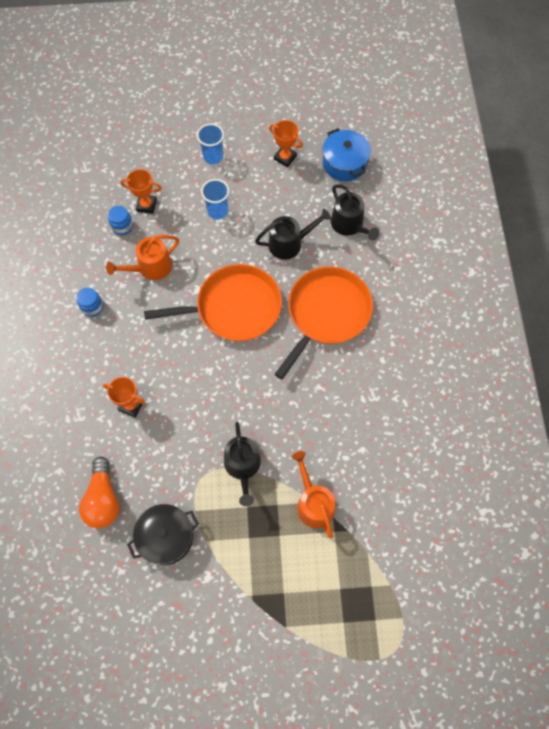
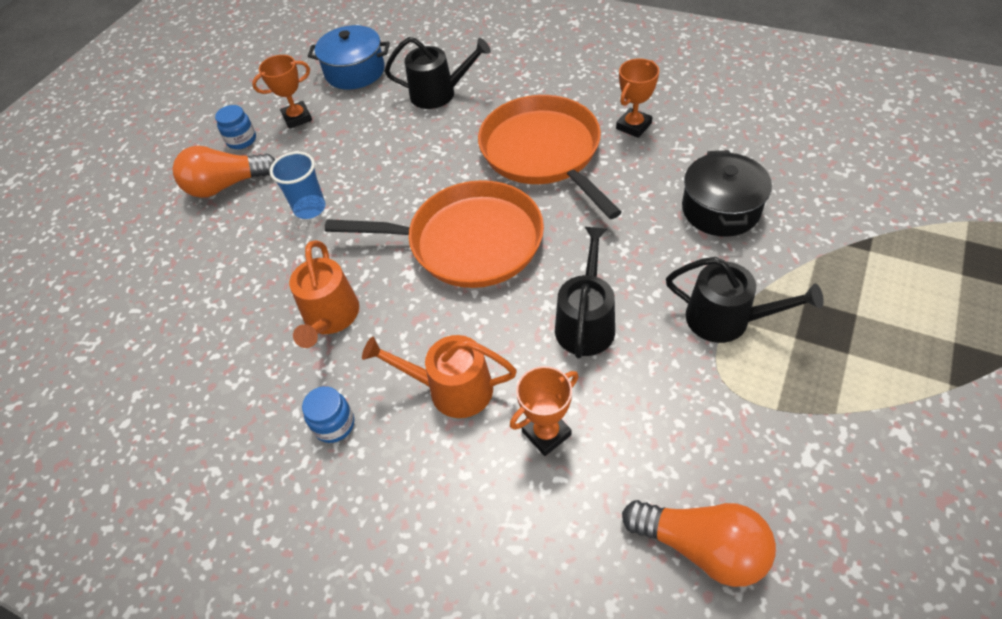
camera: 55 degrees left, 15 degrees down
(122, 226) = (232, 329): blue jar -> blue jar (241, 140)
(146, 205) = (226, 286): orange trophy -> orange trophy (633, 126)
(166, 537) = (810, 469): black pot -> black pot (720, 209)
(213, 157) = (226, 185): blue cup -> orange light bulb
(234, 307) = (468, 241): orange pan -> orange pan turned 75 degrees clockwise
(289, 243) = (418, 154): black watering can -> black watering can (586, 322)
(313, 503) = (818, 258): orange watering can -> orange watering can (452, 389)

